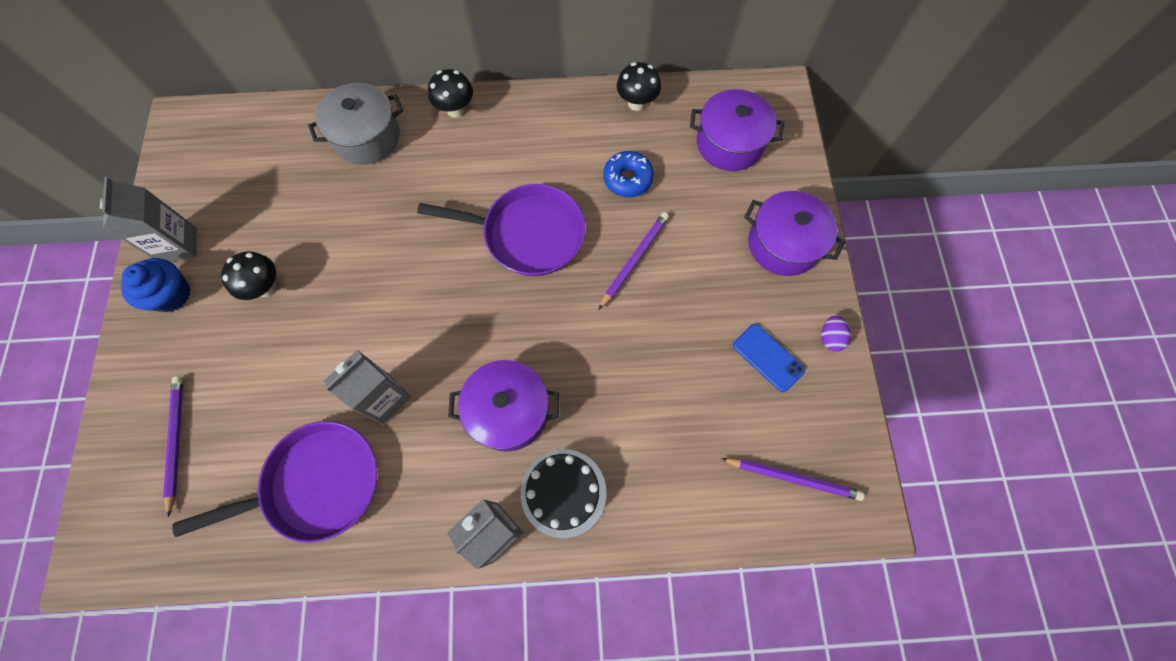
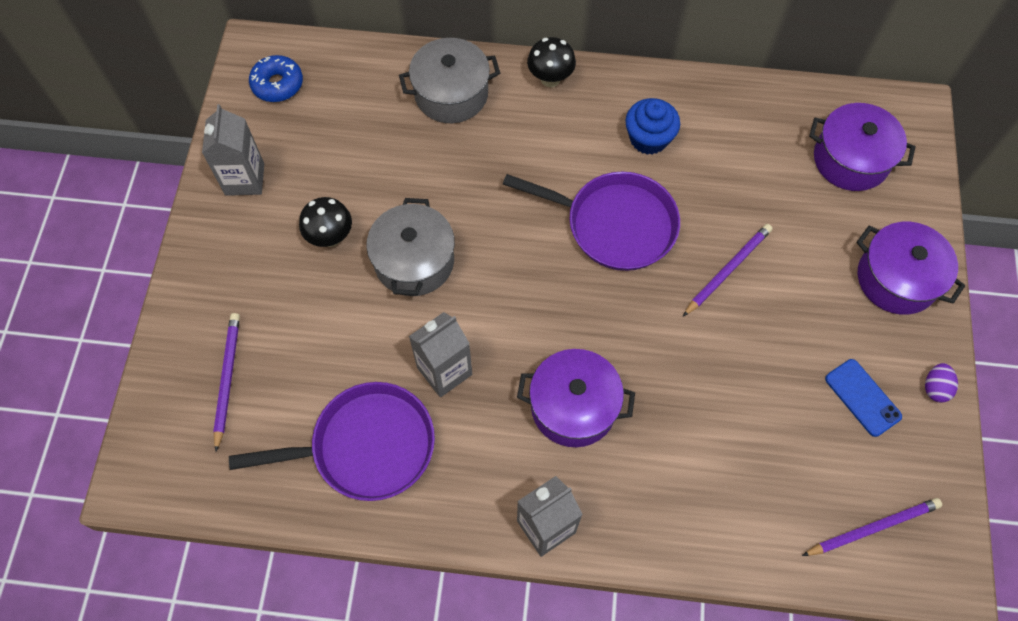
camera: 10 degrees right, 5 degrees down
(171, 294) = (233, 229): blue cupcake -> blue cupcake (648, 138)
(346, 298) = (414, 261): none -> grey pot
(563, 492) = (622, 499): black cake -> none
(628, 179) = (731, 181): blue donut -> blue donut (277, 84)
(636, 103) = (751, 100): black mushroom -> none
(793, 478) = (872, 527): purple pencil -> purple pencil turned 45 degrees counterclockwise

